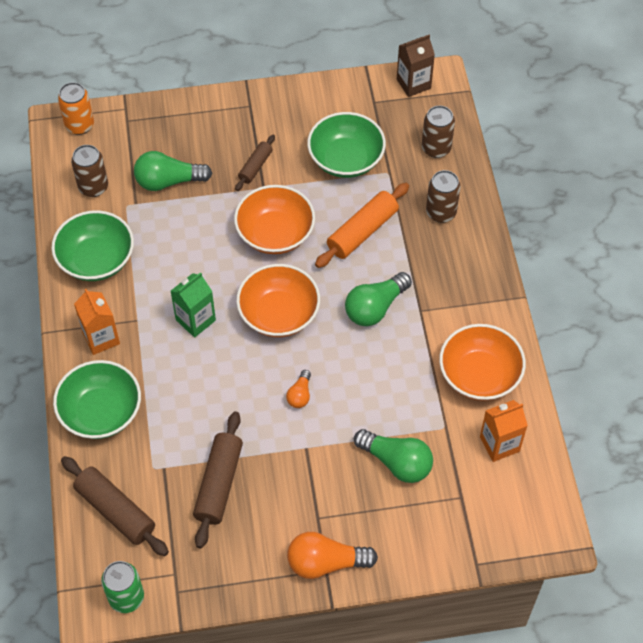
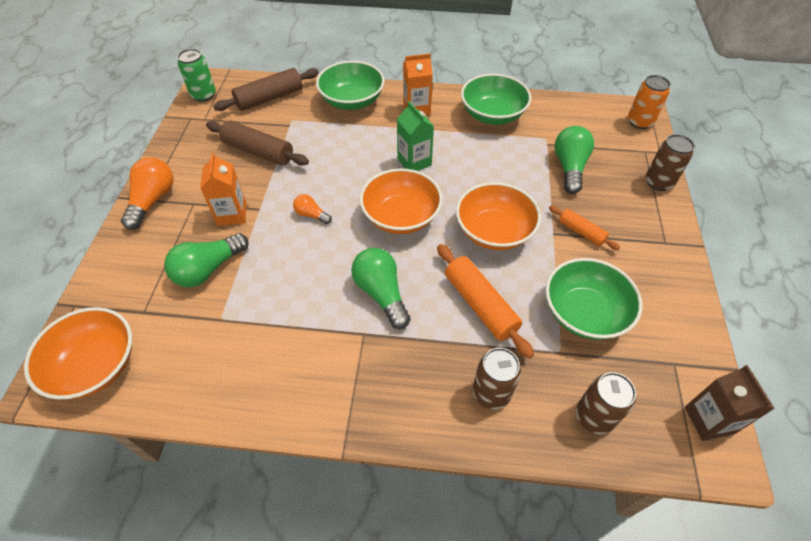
camera: 105 degrees right, 5 degrees down
(93, 187) = (569, 122): brown can -> brown can (658, 182)
(255, 166) = (581, 232): brown rolling pin -> orange rolling pin
(479, 375) = (262, 369): orange bowl -> orange bowl (95, 366)
(499, 444) = (175, 364): orange carton -> orange carton (232, 214)

